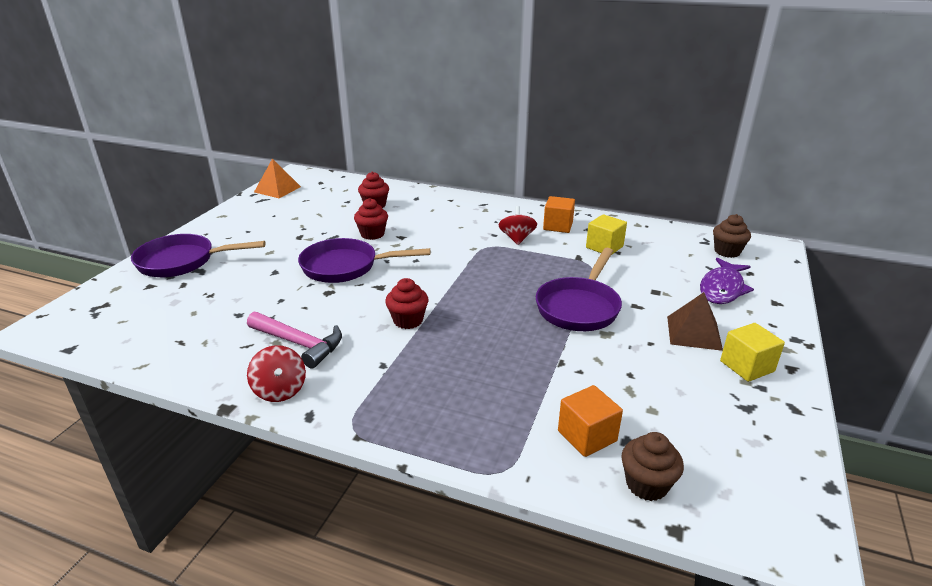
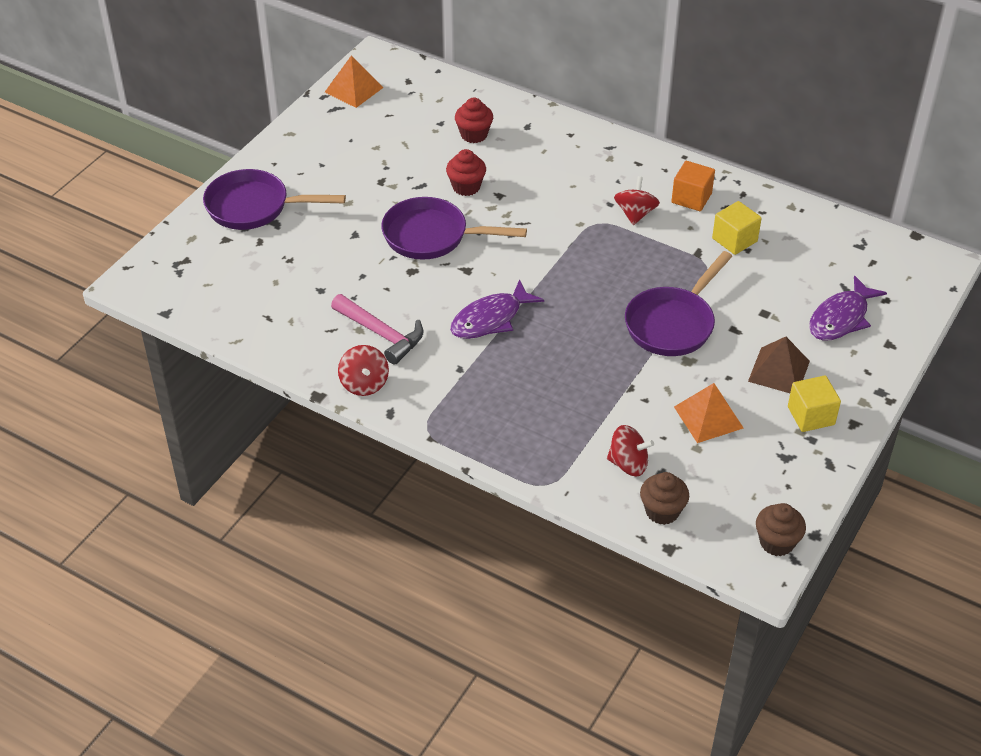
camera: 10 degrees right, 15 degrees up
(408, 320) = (490, 319): red cupcake -> purple fish
(587, 436) = (628, 464): orange cube -> red spinning top
(649, 379) = (708, 417): none -> orange pyramid
(727, 251) = (878, 264): brown cupcake -> brown cupcake (776, 542)

